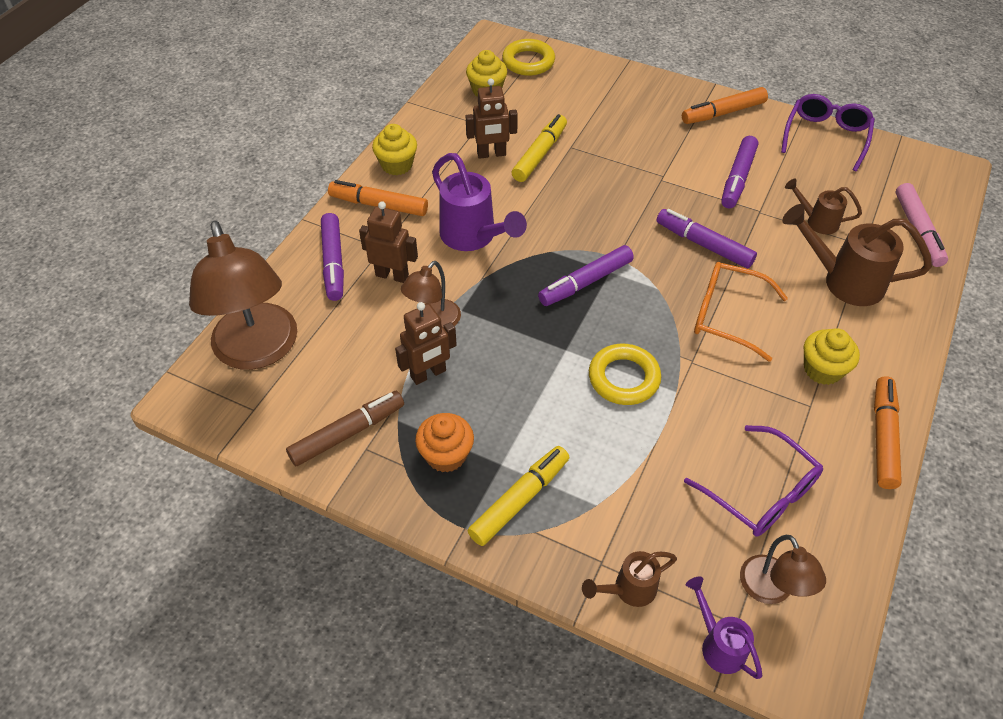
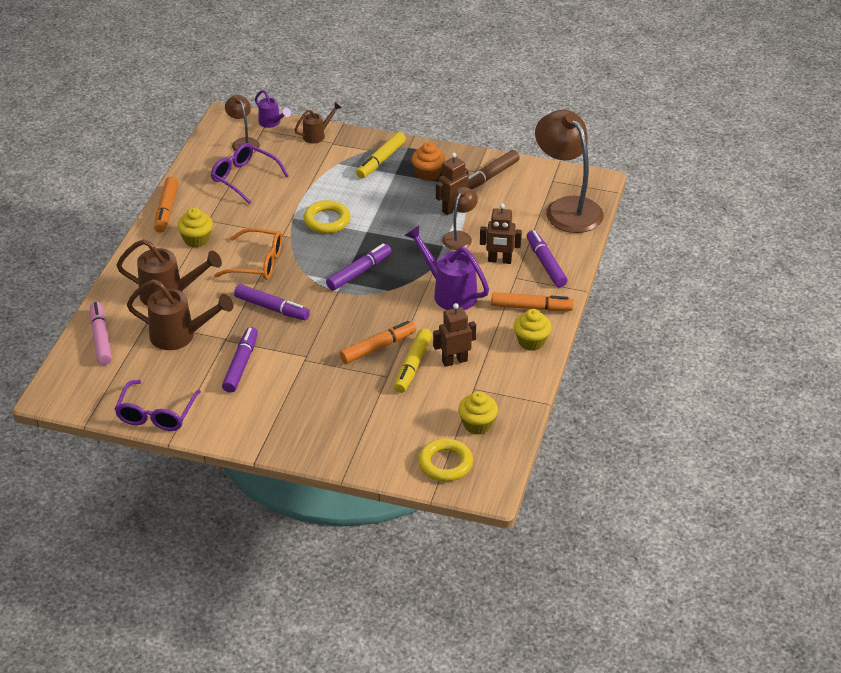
camera: 170 degrees right, 10 degrees down
(723, 113) = (249, 428): orange marker -> orange marker (378, 347)
(816, 221) = (180, 336): brown watering can -> brown watering can, size x1.77

